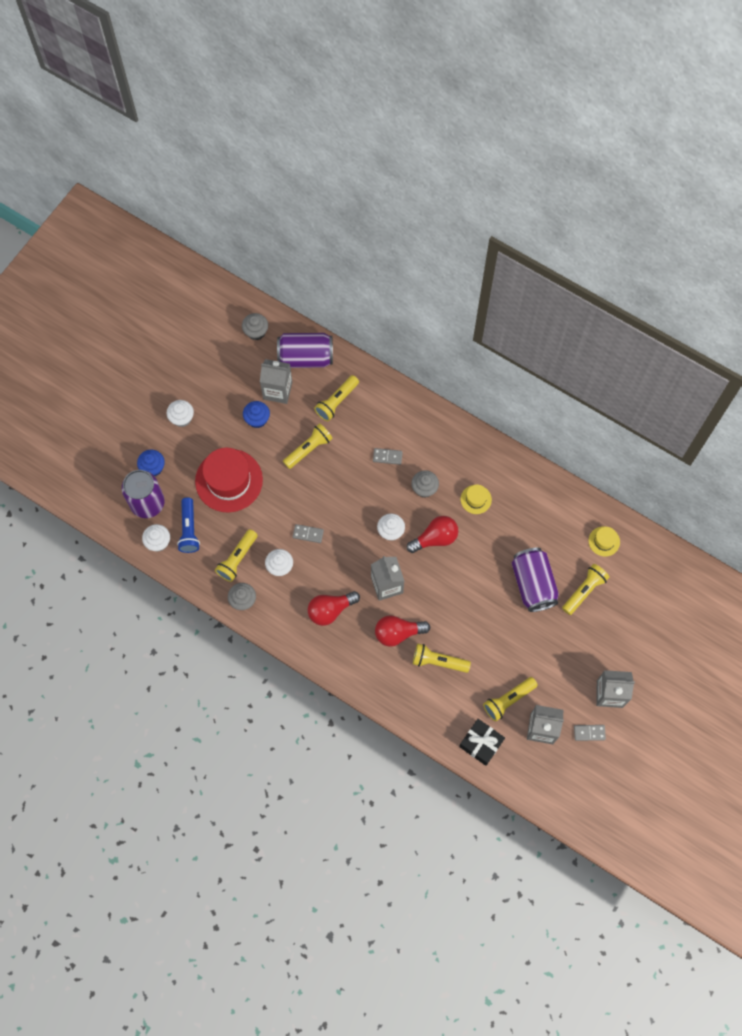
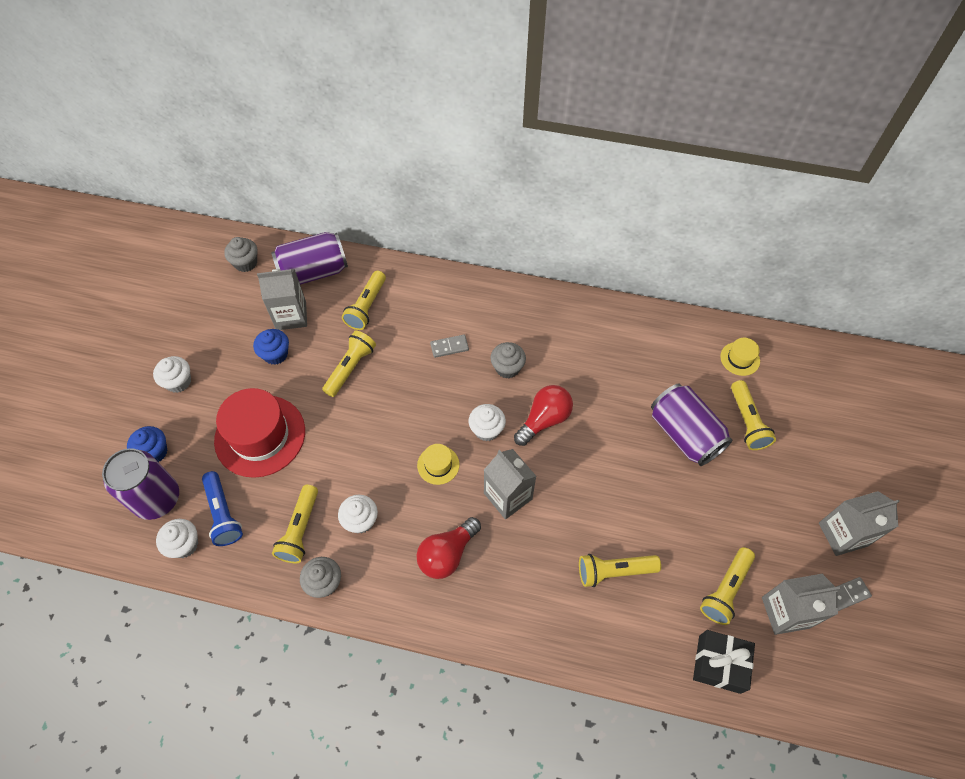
camera: 20 degrees left, 10 degrees down
(308, 534) = (384, 467): grey domino -> none
(398, 633) = (546, 552): red light bulb -> none
(476, 499) = (573, 360): yellow hat -> yellow hat (438, 465)
(584, 591) = (747, 421): yellow flashlight -> yellow flashlight turned 150 degrees clockwise

